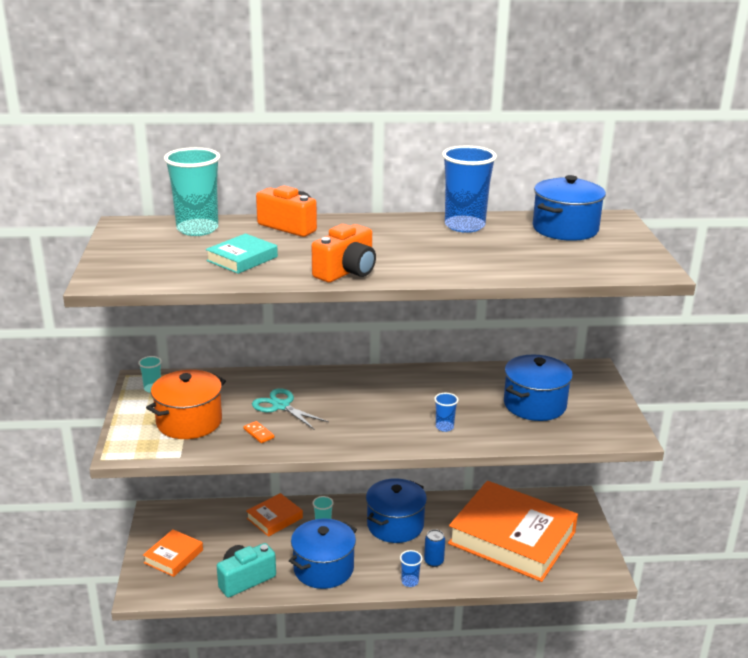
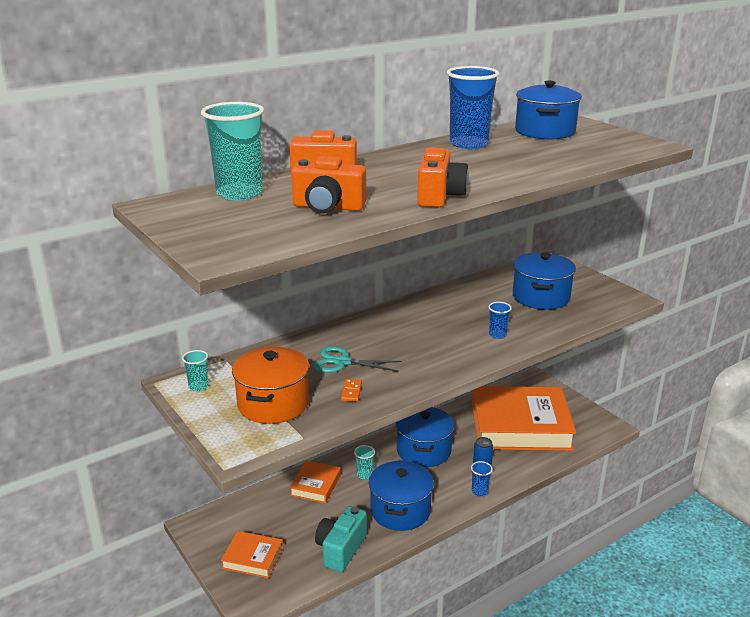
camera: 30 degrees left, 0 degrees up
(173, 556) = (253, 558): orange book -> orange book turned 75 degrees counterclockwise
(242, 259) = (328, 207): turquoise book -> orange camera
(259, 433) = (351, 392): orange domino -> orange domino turned 75 degrees clockwise

